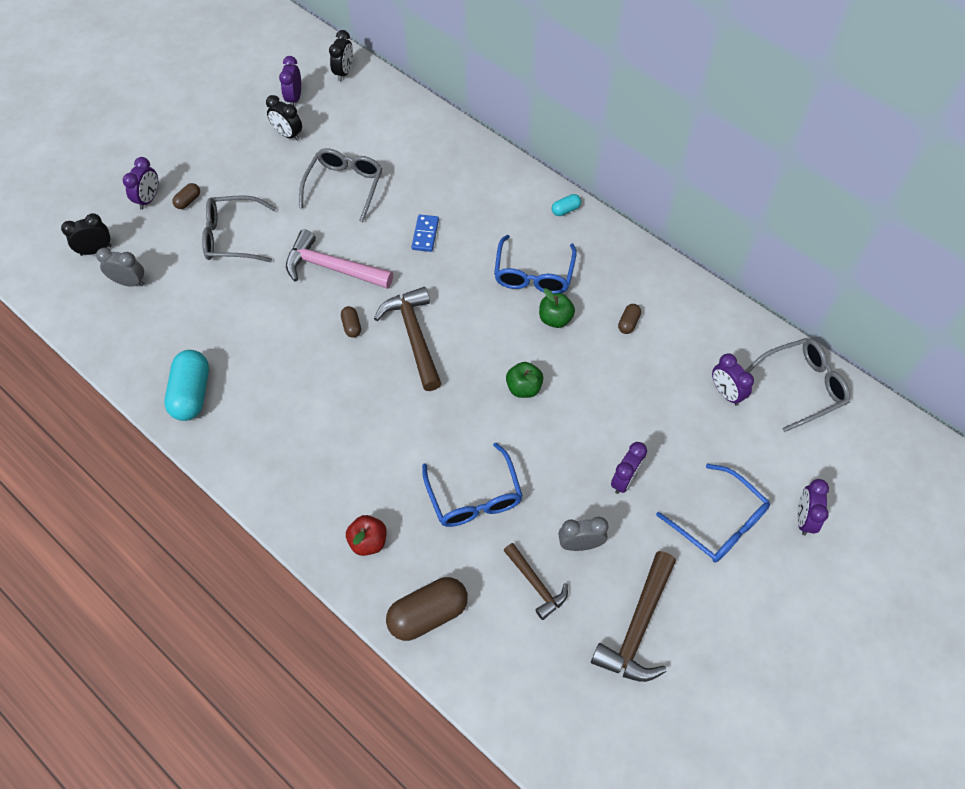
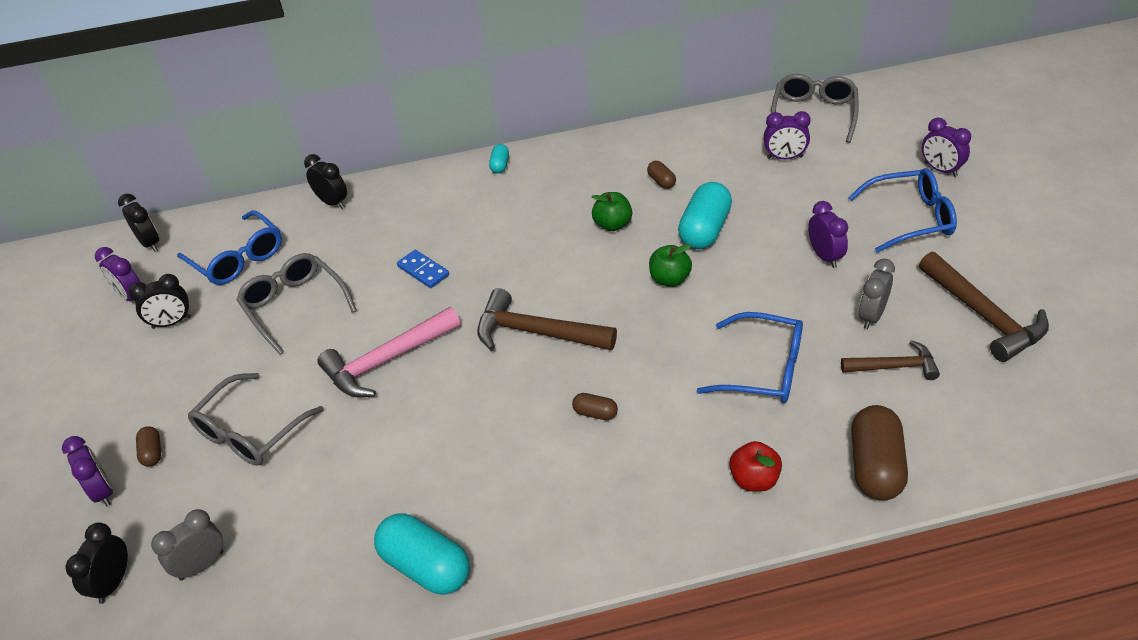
camera: 50 degrees left, 15 degrees down
(351, 326) = (476, 377): brown capsule -> brown capsule (595, 413)
(452, 139) = (332, 202): none -> black clock
(533, 274) = (549, 217): blue glasses -> blue glasses (238, 258)
(594, 382) = (704, 230): none -> turquoise capsule

